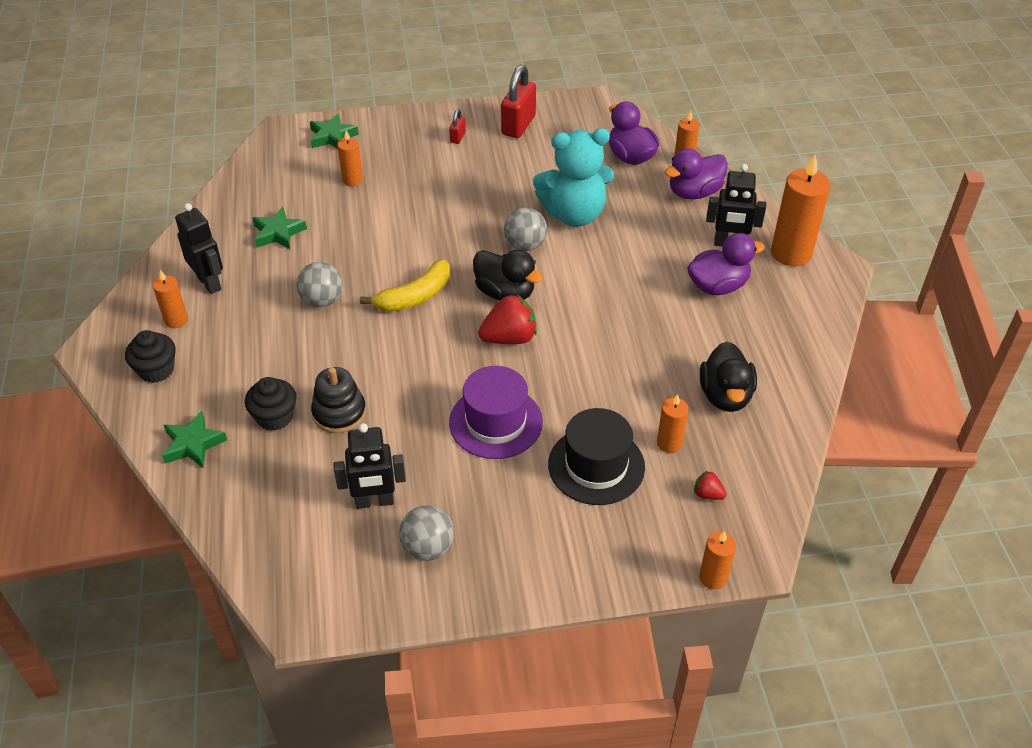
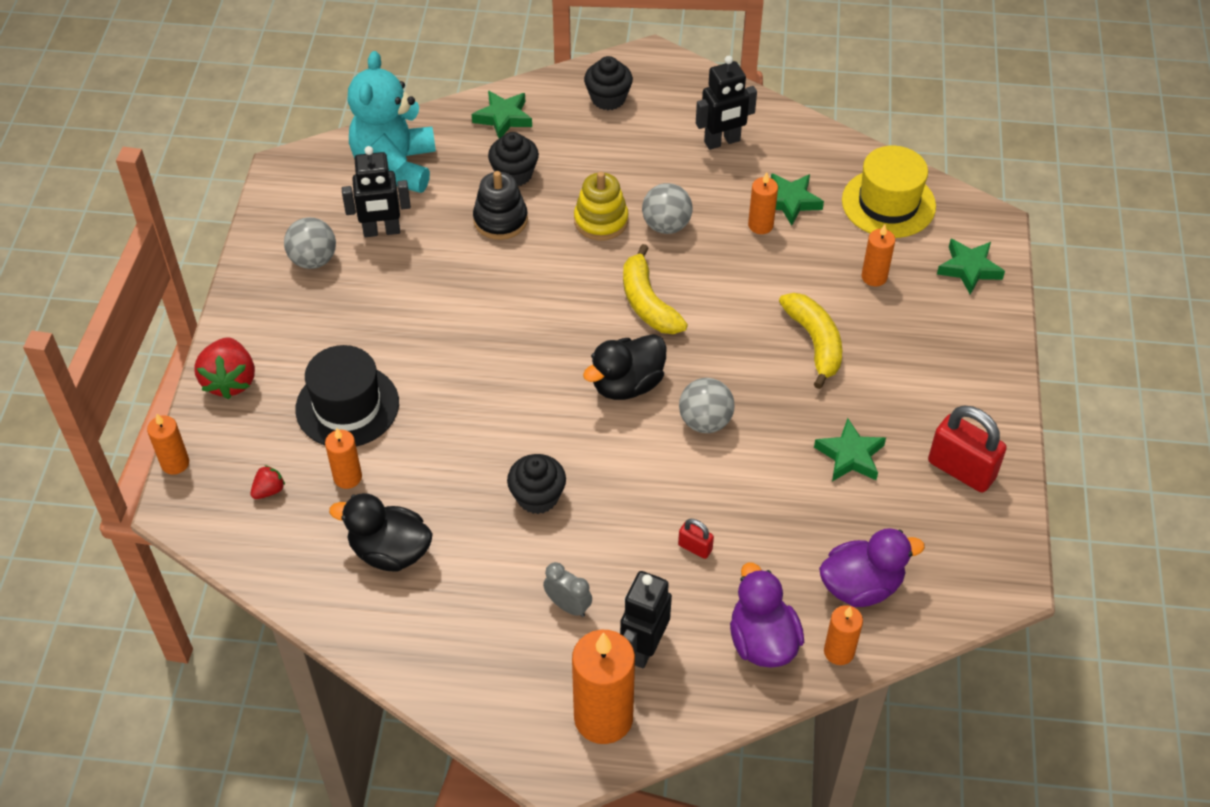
camera: 105 degrees right, 5 degrees up
(176, 320) = (673, 115): orange candle -> orange candle (760, 225)
(270, 181) = (888, 203): none -> yellow hat
(325, 343) = (601, 221): none -> yellow stacking toy
(375, 501) = (381, 231): black robot -> black robot turned 105 degrees counterclockwise
(428, 201) = (815, 342): none -> yellow banana
(458, 137) = (944, 396): red padlock -> red padlock (695, 547)
(496, 422) = (438, 337): purple hat -> none
(509, 338) = (553, 373): red strawberry -> red strawberry (230, 381)
(527, 173) = (850, 455): none -> green star
(574, 214) = (751, 487): turquoise teddy bear -> turquoise teddy bear (395, 166)
(634, 322) = (537, 497): none -> black cupcake
(718, 286) = (568, 606): purple duck -> grey clock

